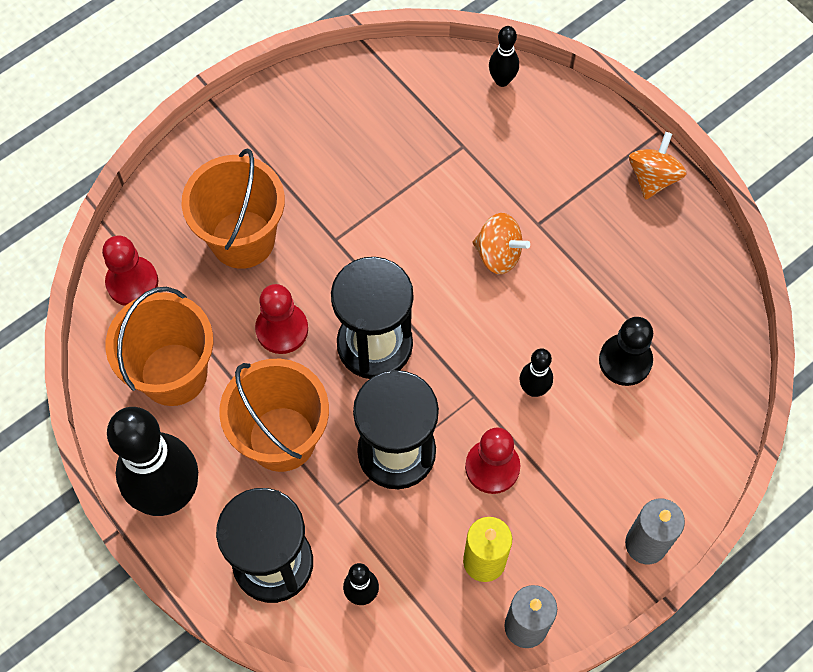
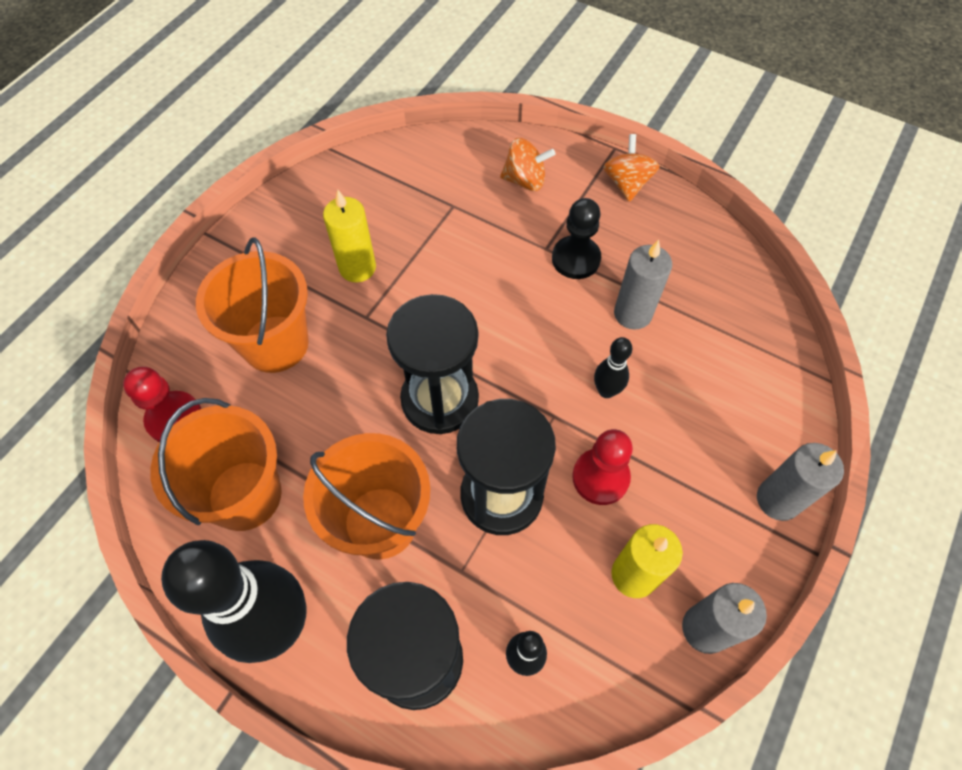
camera: 20 degrees left, 5 degrees down
(282, 329) = (343, 414): red pawn -> none
(344, 185) = (357, 268): none -> yellow candle
(498, 254) = (522, 283): orange spinning top -> orange spinning top (525, 180)
(502, 80) = (465, 146): black bowling pin -> none
(594, 321) = (632, 314): none -> grey candle
(625, 360) = (676, 338): black pawn -> black pawn (576, 259)

